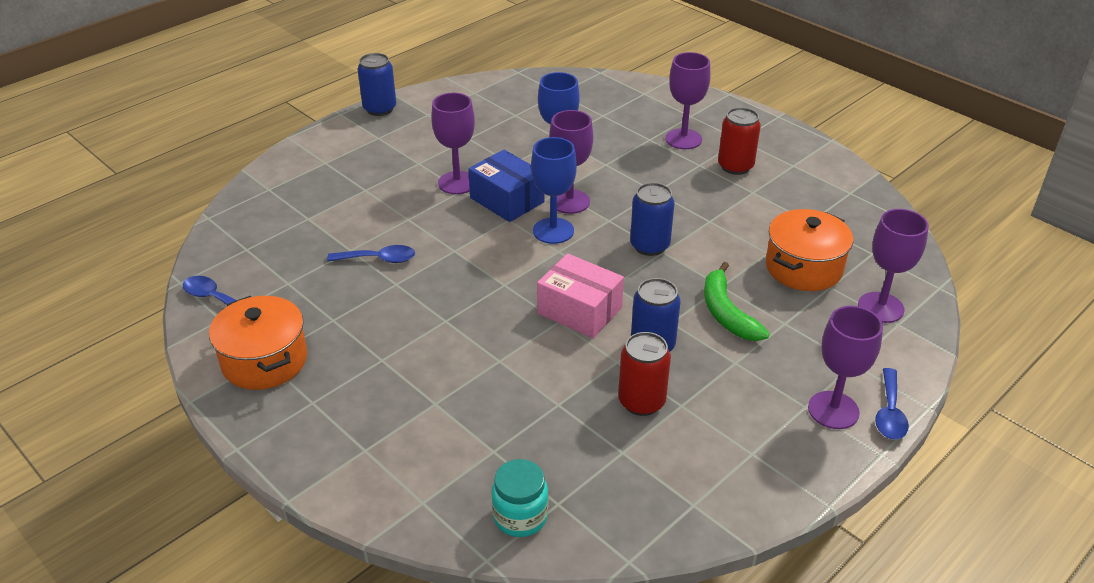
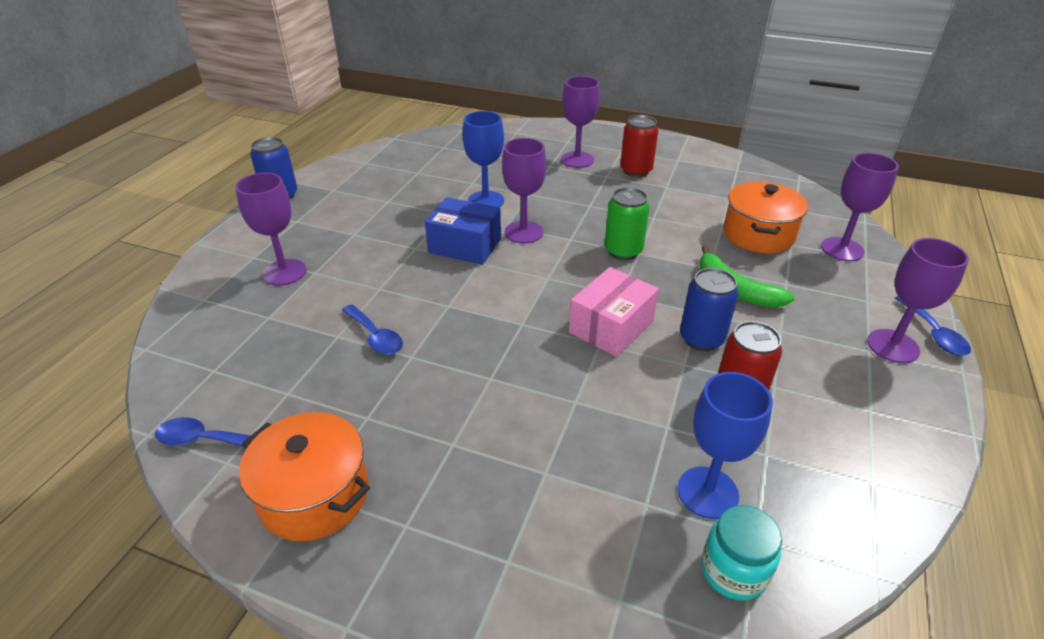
camera: 25 degrees left, 0 degrees up
(378, 259) = (375, 337): blue spoon -> blue spoon turned 75 degrees clockwise
(457, 183) = (405, 242): purple goblet -> purple goblet (284, 272)
(553, 231) = (529, 261): blue goblet -> blue goblet (707, 492)
(579, 310) = (611, 326): pink box -> pink box turned 60 degrees counterclockwise
(649, 246) = (623, 251): blue can -> green can

